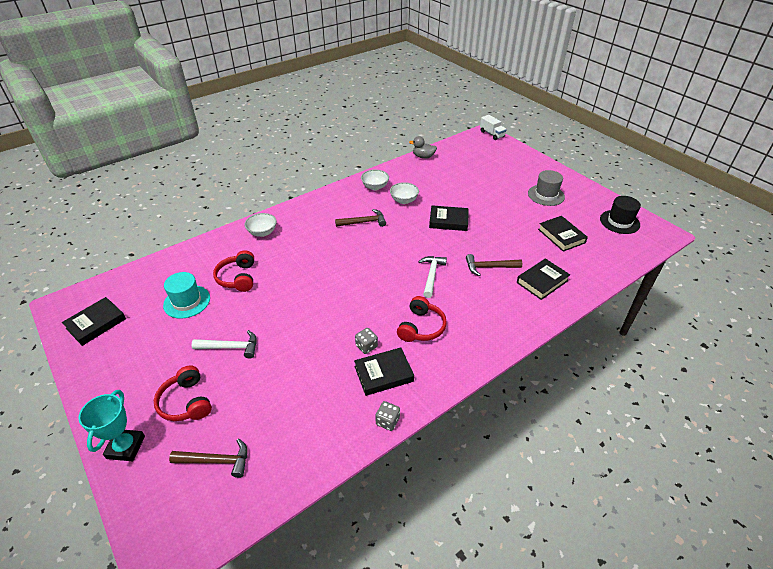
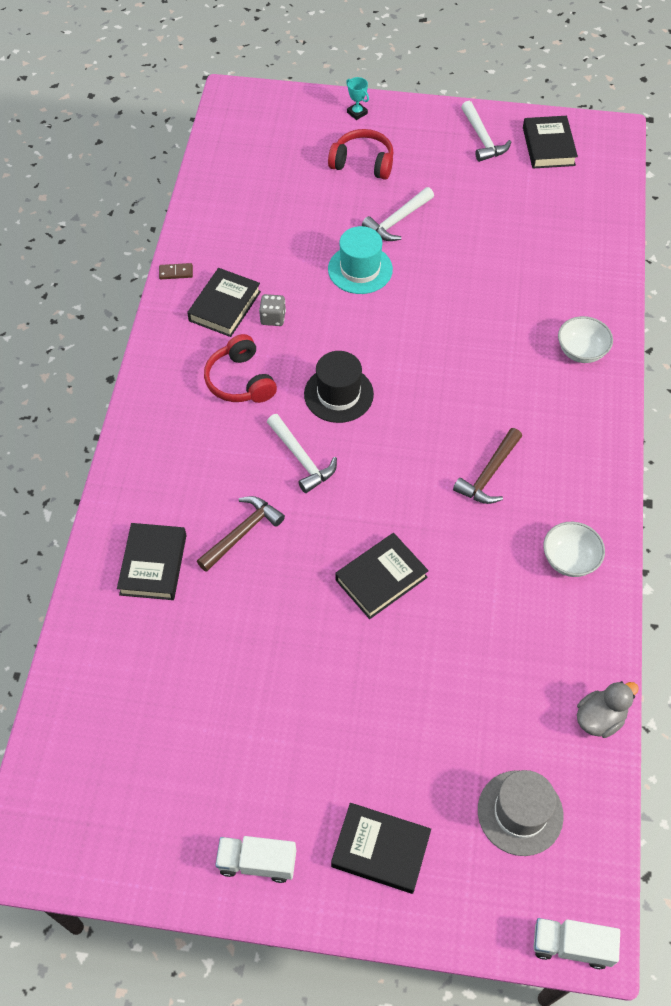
camera: 135 degrees right, 15 degrees up
(109, 358) = (482, 138): none -> white hammer
(126, 447) = (357, 113): turquoise trophy -> turquoise trophy, size x0.53
(187, 301) = (510, 221): turquoise hat -> turquoise hat (360, 269)
(216, 461) = (278, 153): brown hammer -> none
(238, 278) = (507, 280): red headphones -> none
(387, 421) = (176, 272): grey dice -> brown domino
(404, 200) = (492, 567): white bowl -> none
(546, 195) = (289, 792): grey hat -> grey hat (520, 812)
(561, 236) = (189, 691): black book -> black book (380, 850)
(572, 188) = (257, 862): none -> white truck
(619, 222) = (115, 820): black hat -> black hat (338, 394)

